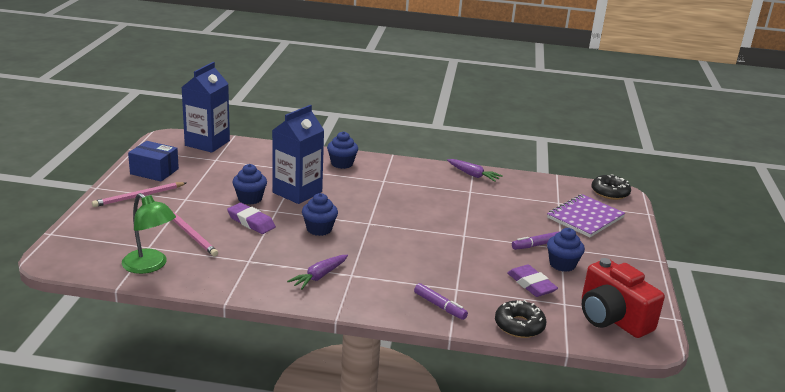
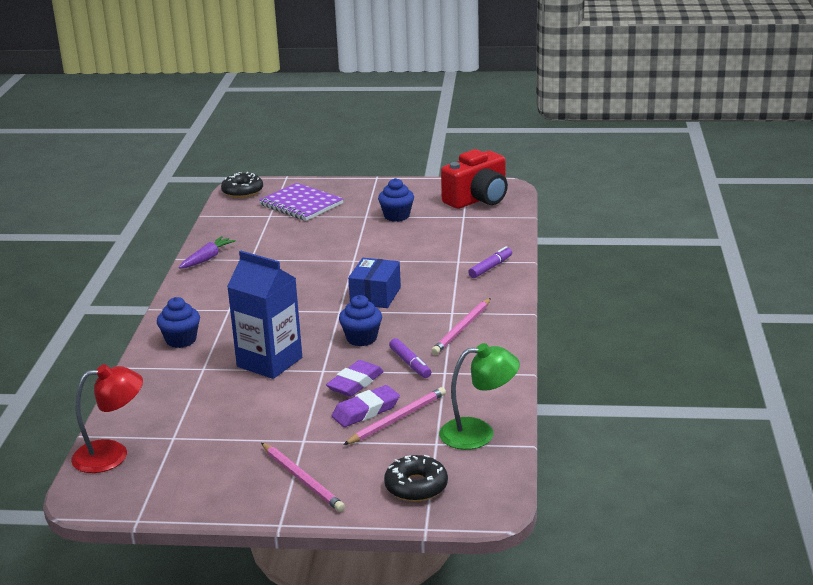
camera: 90 degrees left, 0 degrees up
(150, 266) = (478, 433): green lamp -> green lamp turned 45 degrees clockwise
(154, 171) = (219, 483): blue box -> blue box (375, 295)
(207, 143) = (112, 455): blue carton -> red lamp
(250, 198) = (293, 392): blue cupcake -> none
(319, 276) = (462, 329): purple carrot -> pink pencil
(519, 325) = (506, 234): black donut -> black donut (416, 486)
(531, 284) = (437, 229): purple eraser -> purple eraser (366, 411)
(536, 245) = (364, 226): purple marker -> purple marker (410, 364)

